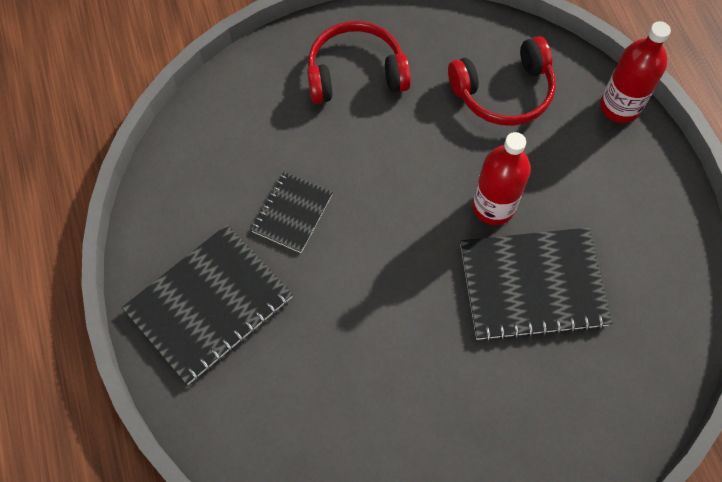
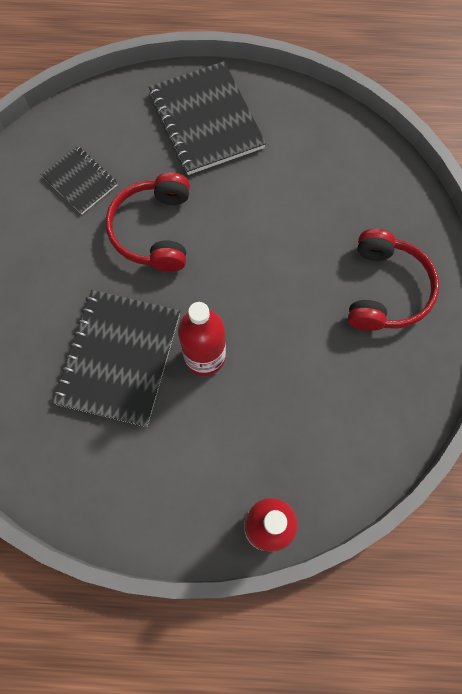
camera: 110 degrees right, 5 degrees up
(292, 213) = (261, 196): black notebook -> black notebook (80, 181)
(504, 92) = (321, 417): red headphones -> red headphones (153, 230)

